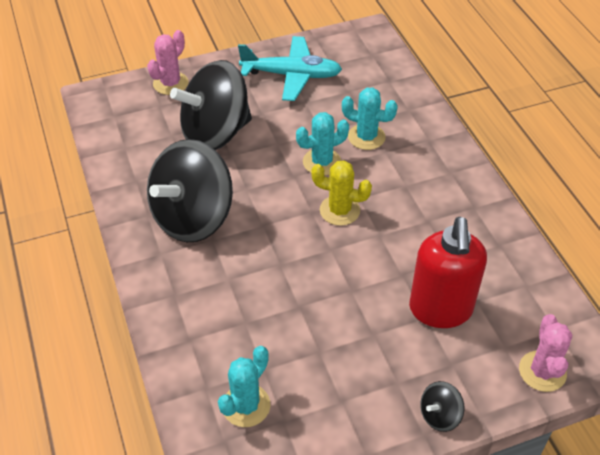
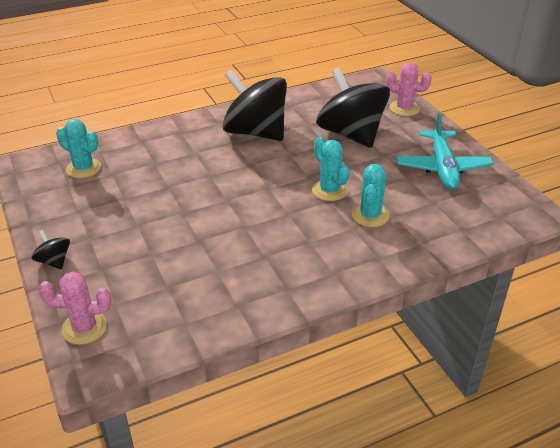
camera: 85 degrees right, 10 degrees down
(339, 210) = (271, 202): yellow cactus -> none
(440, 310) = (159, 263): red soap dispenser -> none

